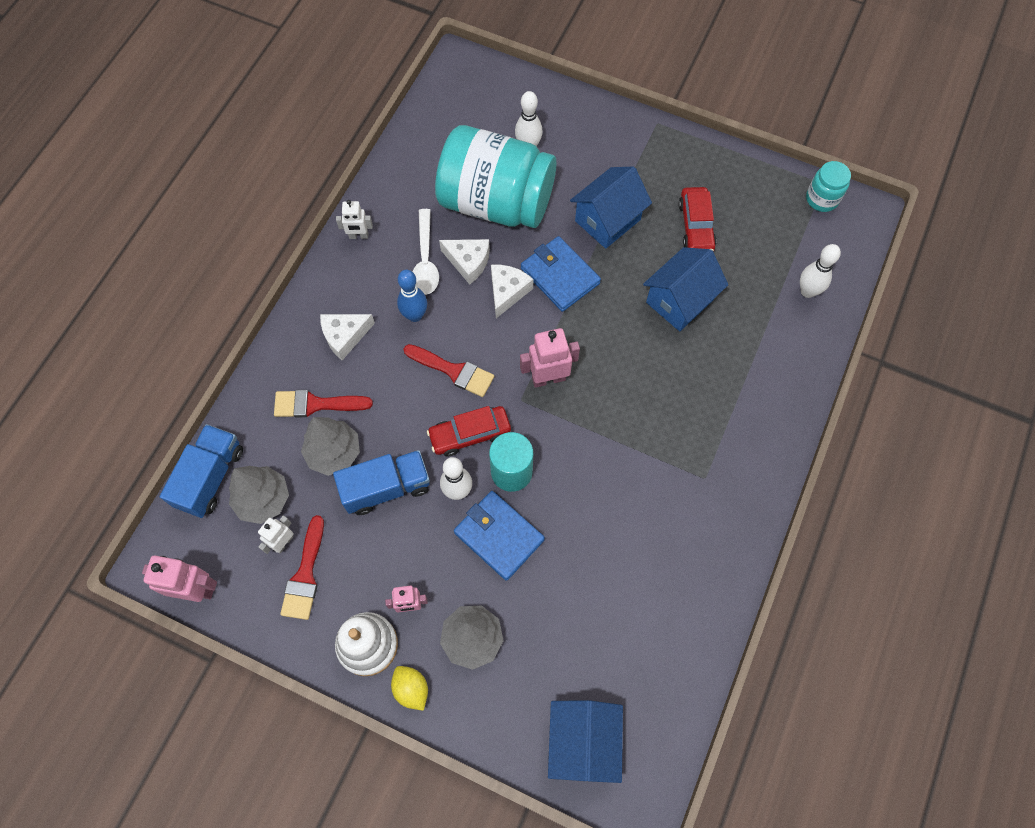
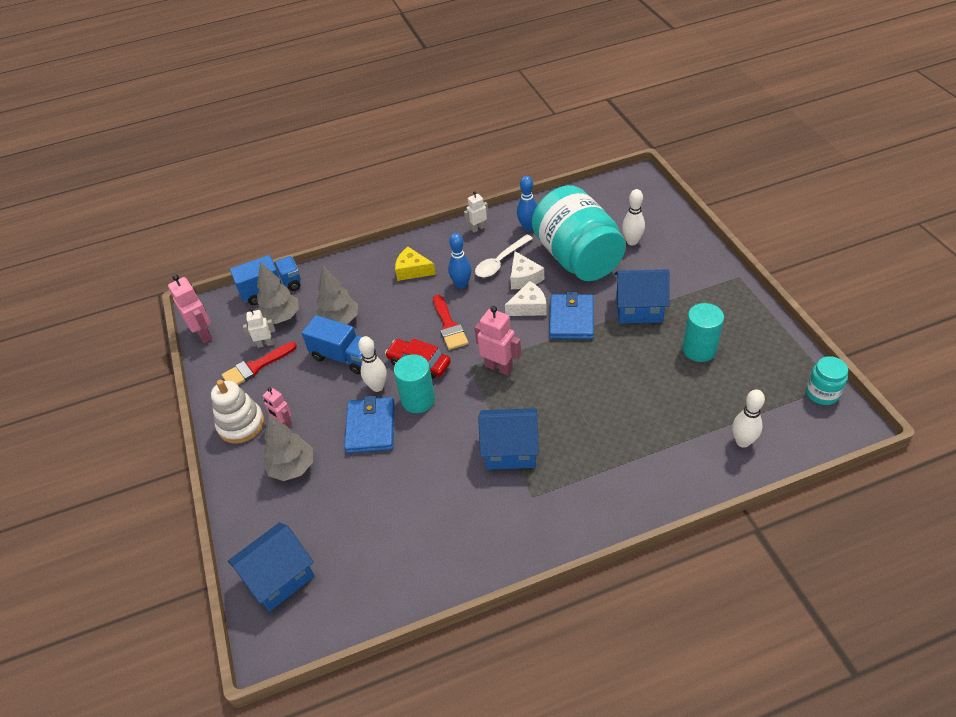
camera: 50 degrees right, 20 degrees down
(316, 404) = (359, 292): red brush -> none
(345, 336) = (412, 270): white cheese -> yellow cheese
(358, 236) = (478, 228): white robot -> white robot turned 105 degrees clockwise
(410, 199) = (528, 227): none -> blue bowling pin
(411, 689) = (233, 465): yellow lemon -> none
(680, 301) = (636, 384): blue house -> blue house (510, 450)
(696, 226) = (699, 349): red car -> turquoise cylinder

